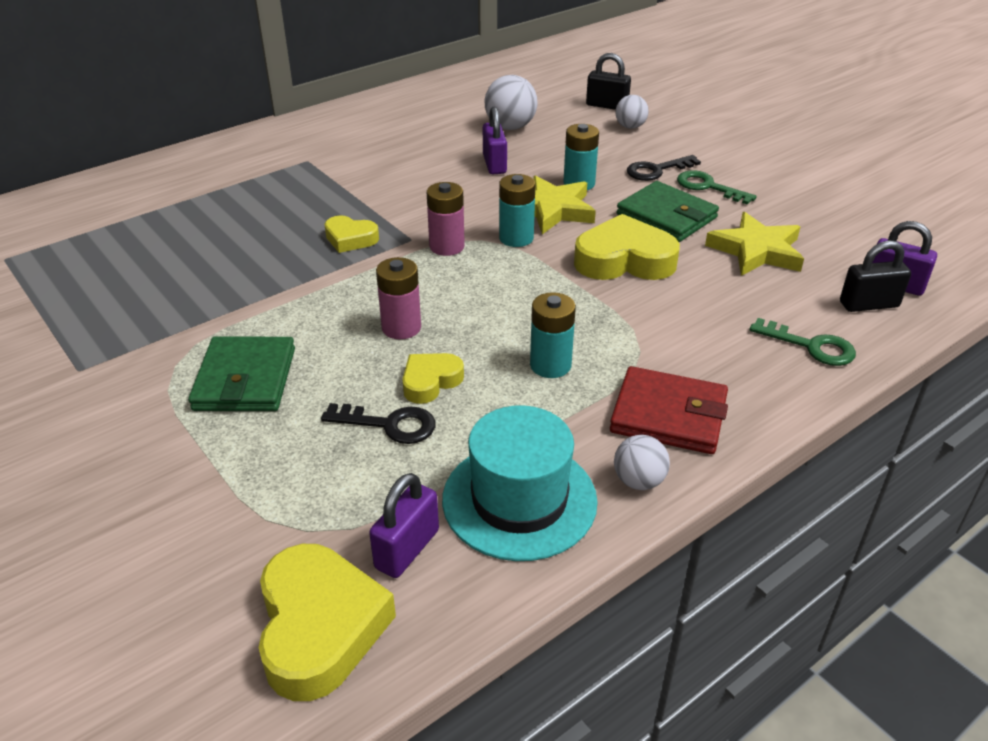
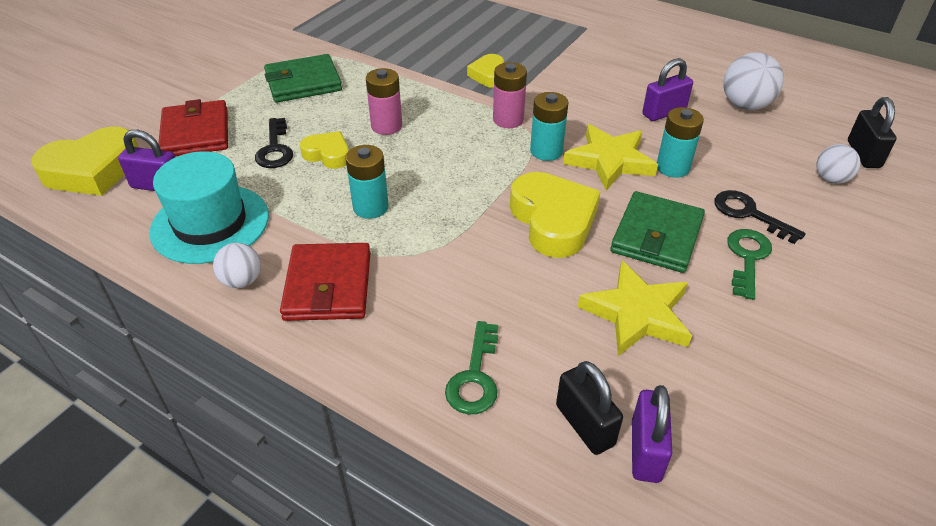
camera: 70 degrees right, 5 degrees up
(297, 499) = (196, 133): none -> red wallet

